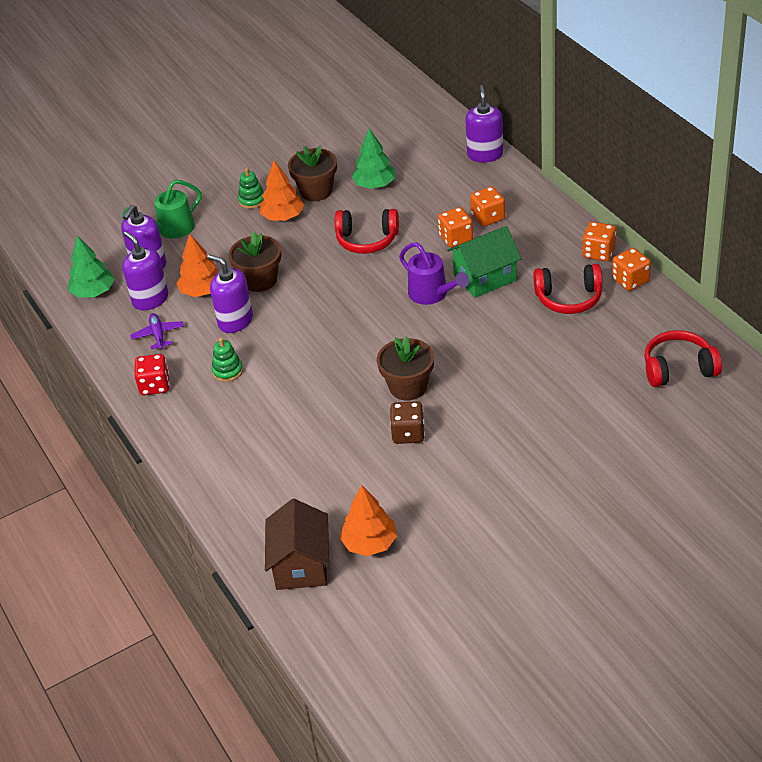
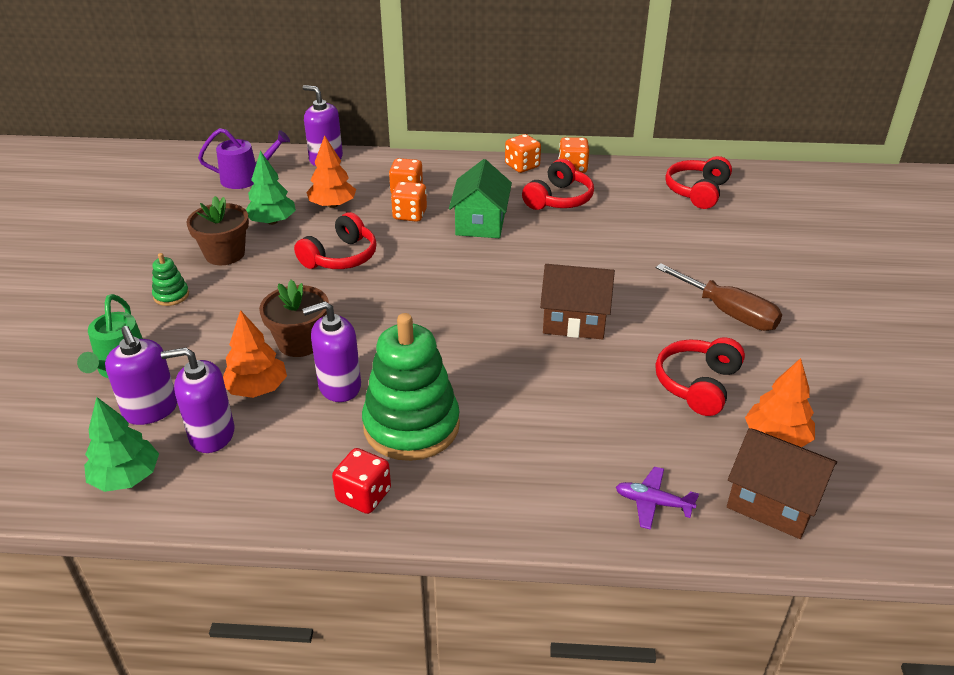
camera: 60 degrees left, 5 degrees down
(158, 335) = (281, 454): purple plane -> purple plane (653, 503)
(227, 371) = (411, 426): green stacking toy -> green stacking toy, size x2.34
(283, 217) = (228, 288): orange tree -> orange tree (332, 205)
(393, 481) = (698, 384): none -> red headphones
(408, 387) = (574, 320): brown flower pot -> brown house
(408, 434) = (640, 348): brown dice -> none
(432, 294) = (465, 256): purple watering can -> purple watering can (246, 178)
(502, 461) = (728, 313): none -> brown screwdriver

